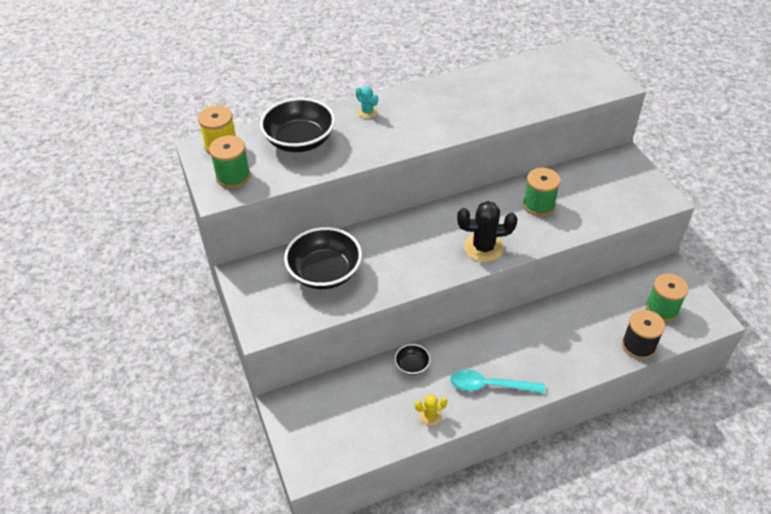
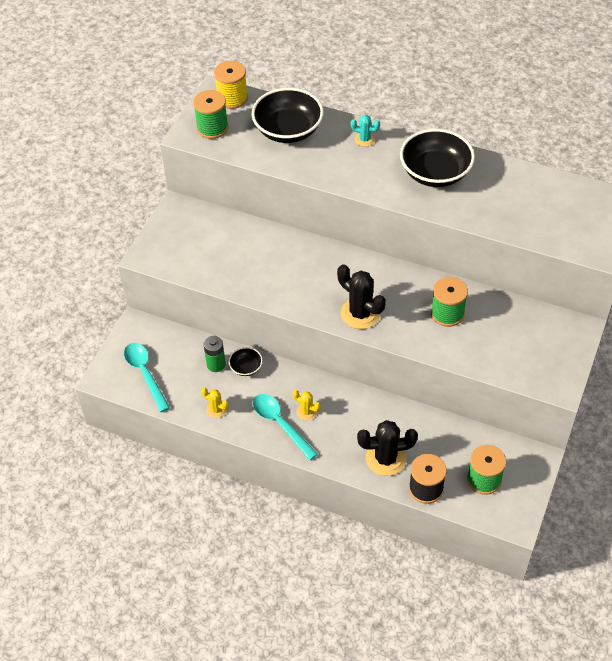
camera: 45 degrees right, 5 degrees up
(325, 272) = (229, 248): black bowl -> black bowl (435, 173)
(338, 437) = (145, 374): none -> turquoise spoon
(367, 112) = (364, 139): turquoise cactus -> turquoise cactus turned 75 degrees counterclockwise
(386, 382) = (216, 364): none -> green battery
(496, 360) = (307, 411): none -> yellow cactus
(589, 347) = (386, 458): none -> black cactus

